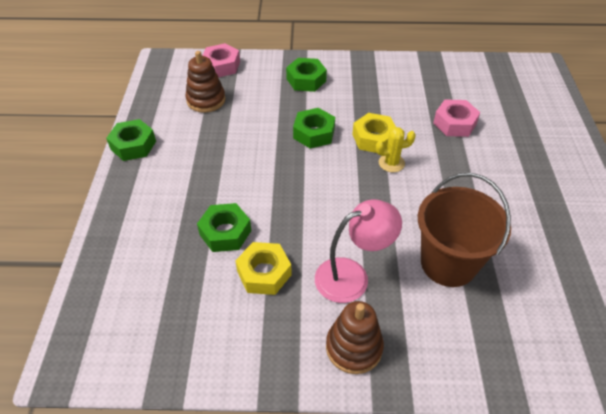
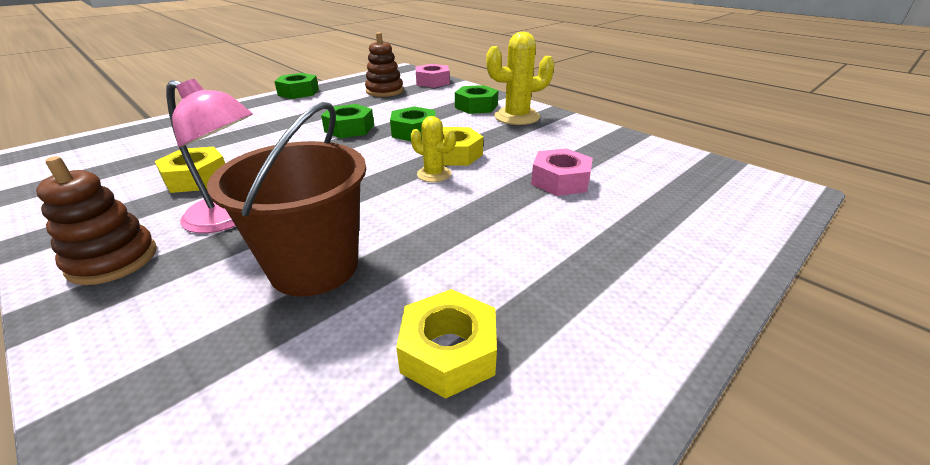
camera: 45 degrees right, 15 degrees down
(225, 232) = (235, 147): green nut -> green nut (349, 128)
(349, 77) = (517, 117): none -> yellow cactus
(555, 251) = (449, 352): none -> yellow nut

